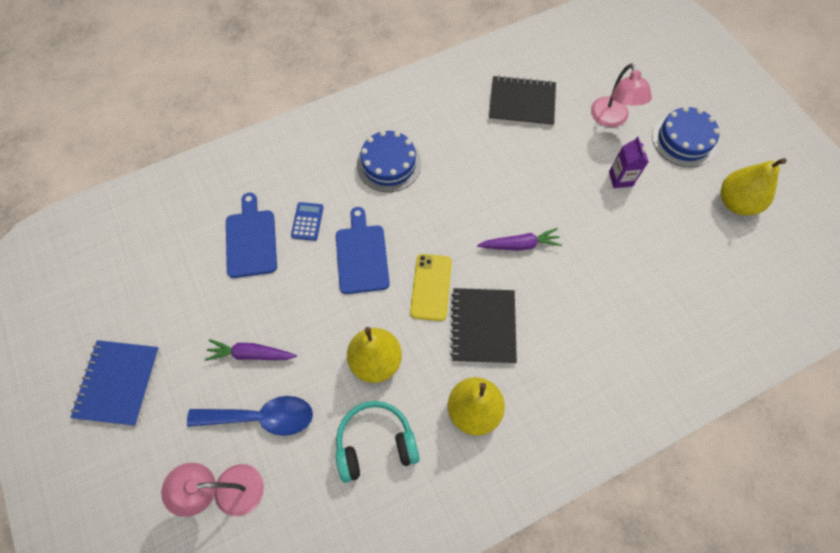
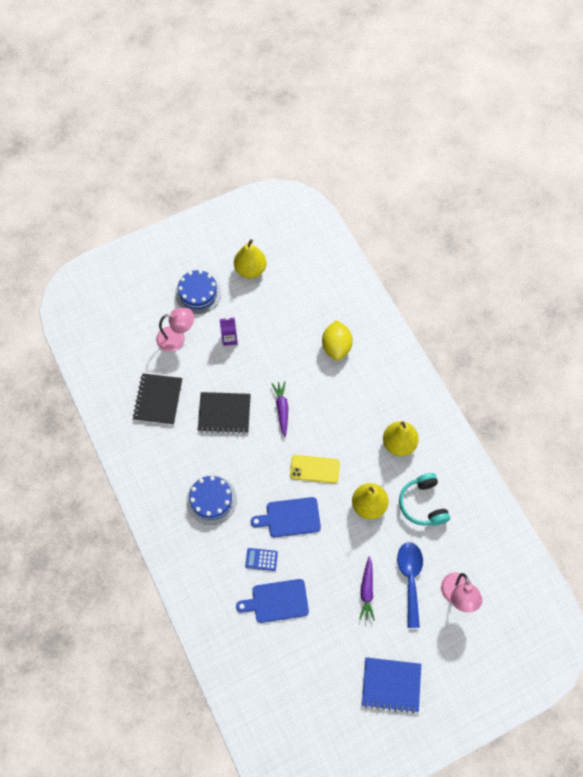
camera: 90 degrees left, 0 degrees up
(483, 326) = (342, 435): black notebook -> black notebook (224, 413)
(628, 320) = (336, 347): none -> yellow lemon

